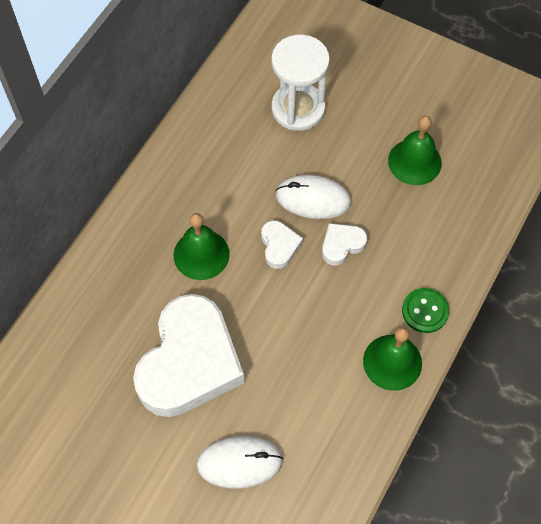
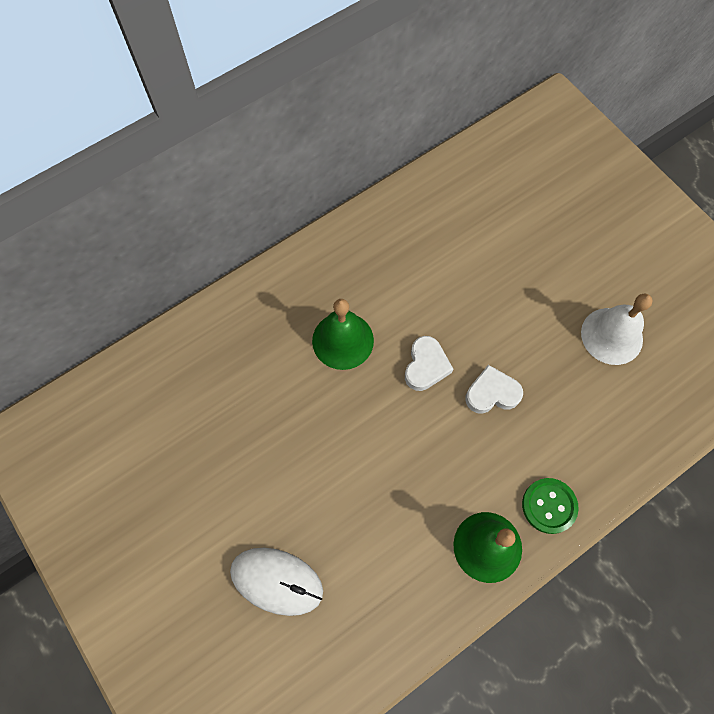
camera: 25 degrees right, 5 degrees up
(189, 362) = (277, 448): white heart -> none
(298, 108) = (512, 229): white hourglass -> none
(313, 199) = (484, 330): white mouse -> none
(414, 162) = (611, 336): green bell -> white bell

